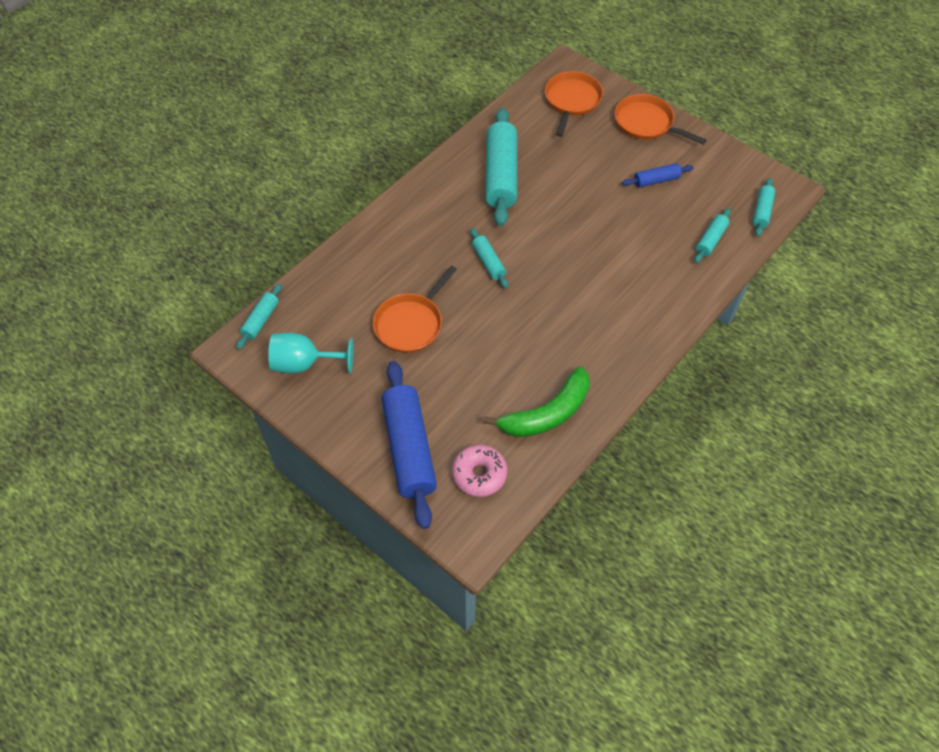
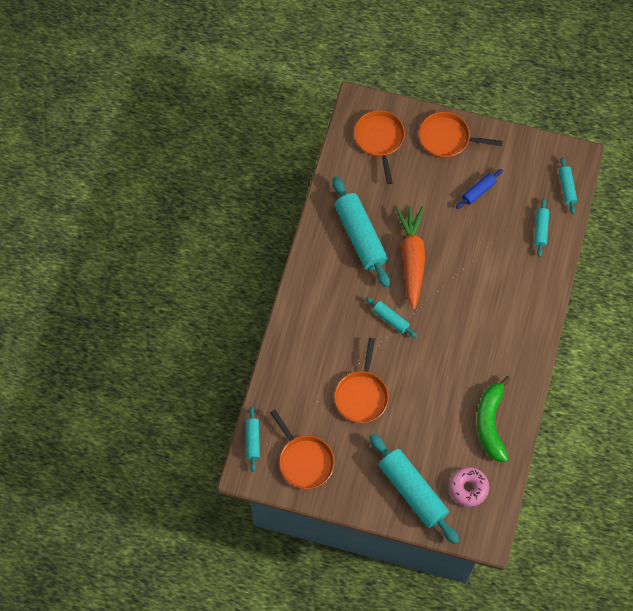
camera: 25 degrees left, 10 degrees up
(304, 364) = (304, 460): turquoise goblet -> orange pan
(409, 449) = (412, 491): blue rolling pin -> turquoise rolling pin
(546, 215) = (412, 258): none -> orange carrot
(547, 413) = (491, 423): green banana -> green banana turned 150 degrees clockwise

